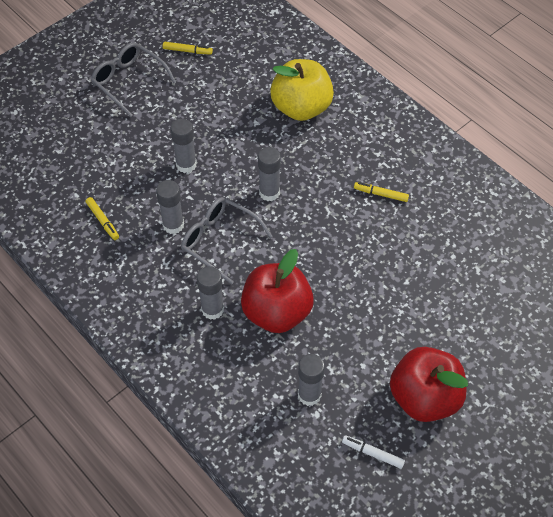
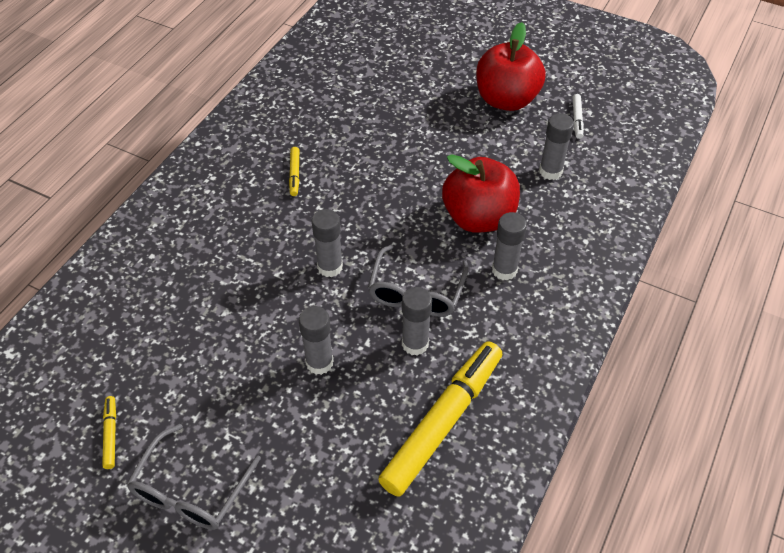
camera: 110 degrees left, 5 degrees down
(103, 221) = (443, 422): yellow marker -> yellow marker, size x2.47
(301, 108) = (188, 273): yellow apple -> none

